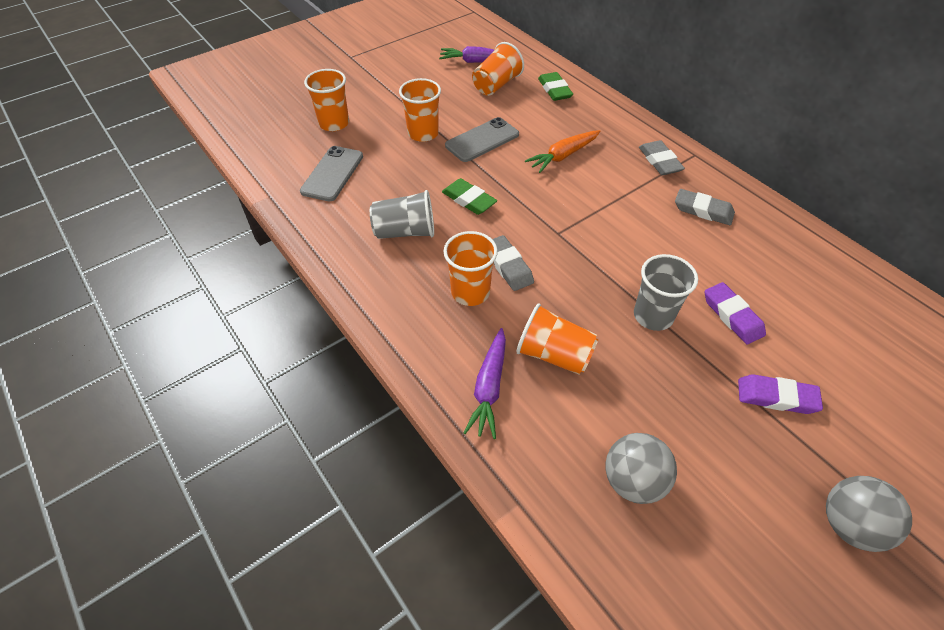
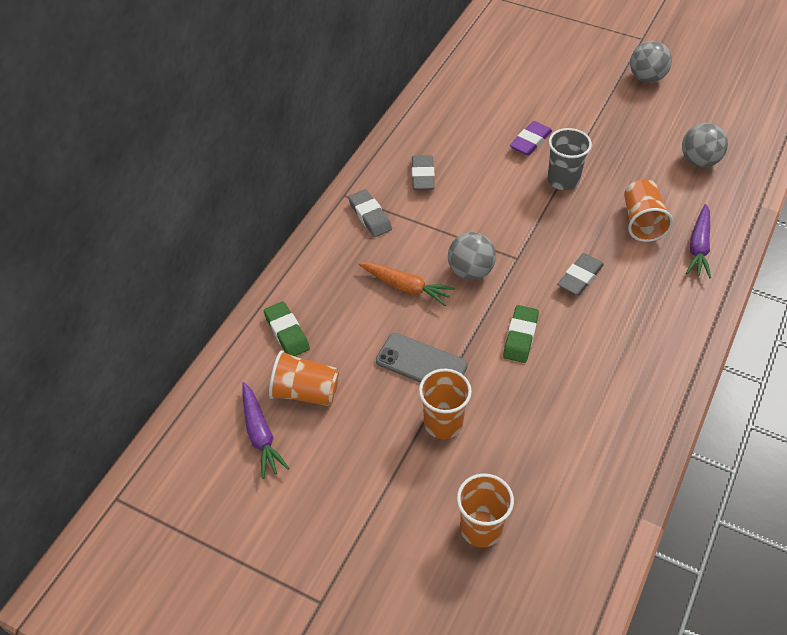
camera: 115 degrees left, 0 degrees up
(332, 174) = (565, 476): grey phone -> none
(405, 231) = (597, 367): grey cup -> none
(470, 292) = (626, 291): orange cup -> none
(489, 387) = (699, 247): purple carrot -> purple carrot turned 120 degrees clockwise
(554, 90) = (286, 332): green eraser -> green eraser turned 75 degrees counterclockwise
(559, 197) = (470, 271): none -> grey ball
(660, 161) = (370, 216): grey eraser -> grey eraser turned 75 degrees counterclockwise
(776, 397) = (584, 113): purple eraser -> none

